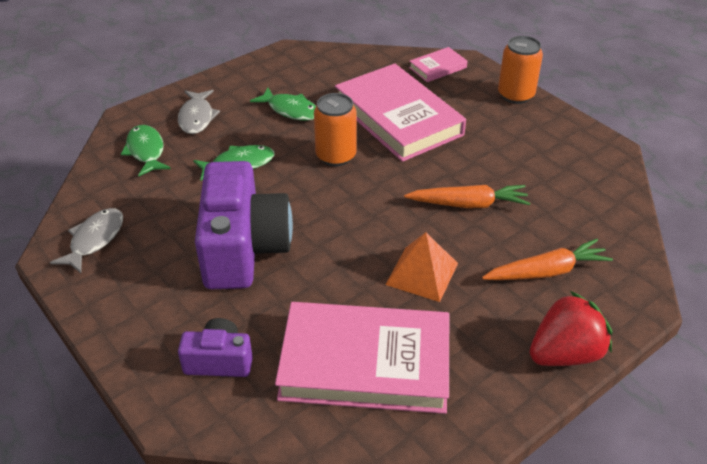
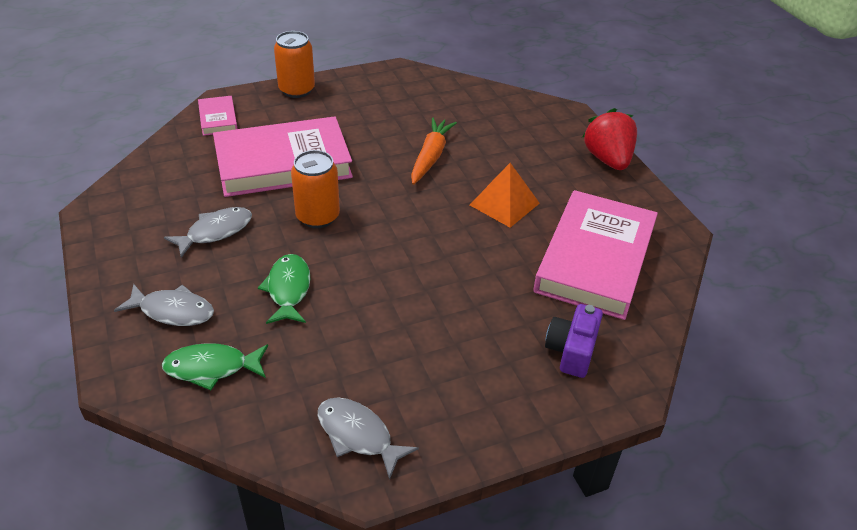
camera: 75 degrees left, 0 degrees up
(243, 248) = (426, 309): purple camera -> none
(290, 110) = (215, 232): green fish -> grey fish
(546, 271) = (525, 142): orange carrot -> none

